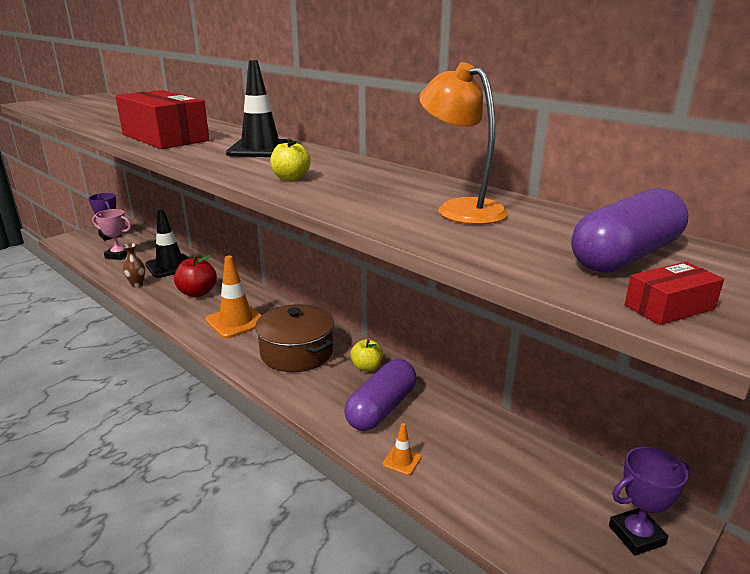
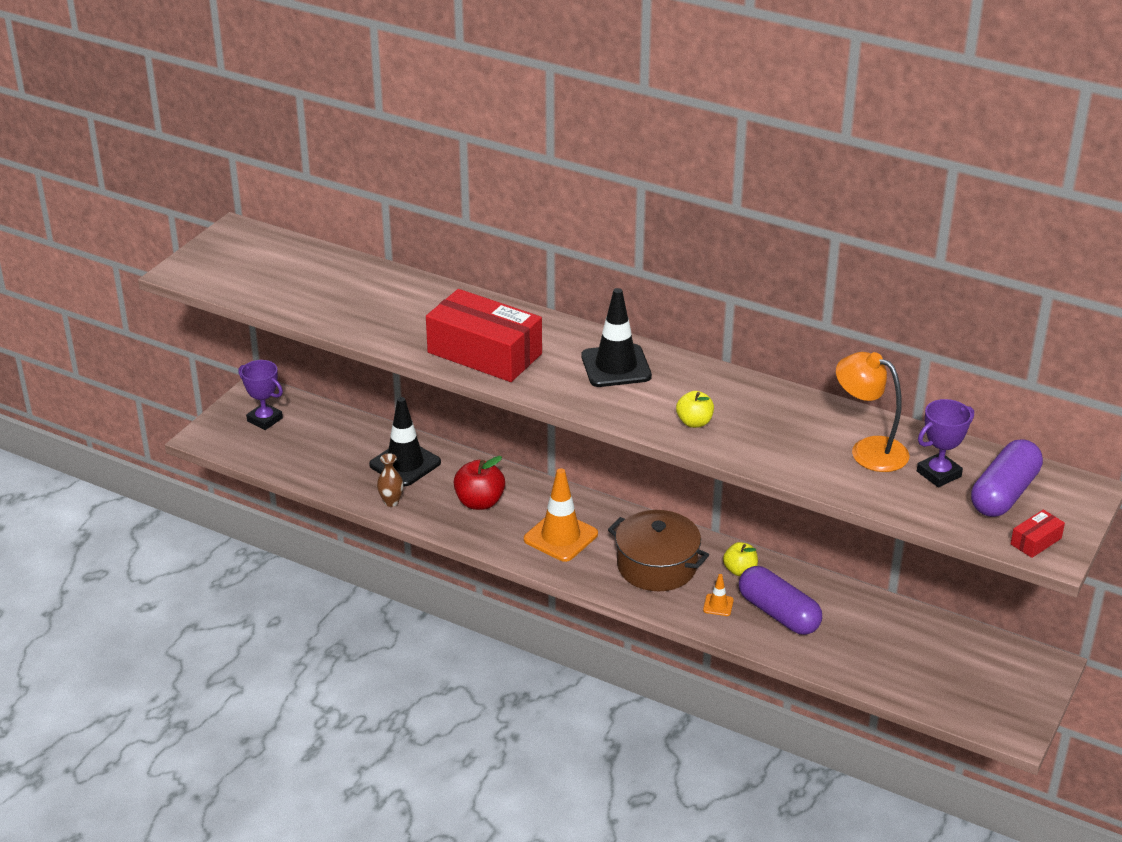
camera: 15 degrees left, 10 degrees up
(118, 255) = (315, 455): pink trophy -> none
(381, 408) = (778, 613): purple capsule -> purple capsule turned 60 degrees counterclockwise
(402, 460) = (821, 659): orange traffic cone -> orange traffic cone (718, 605)
(636, 535) = (1022, 682): purple trophy -> purple trophy (938, 474)

